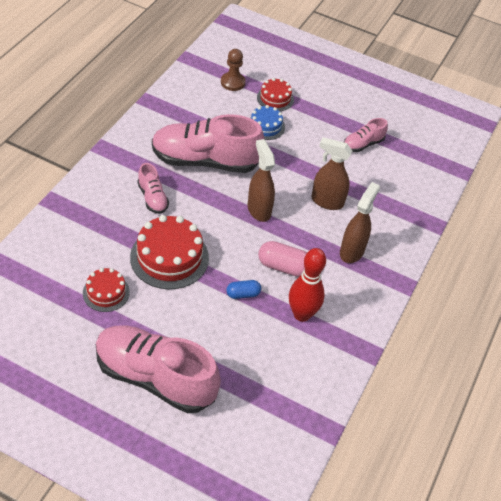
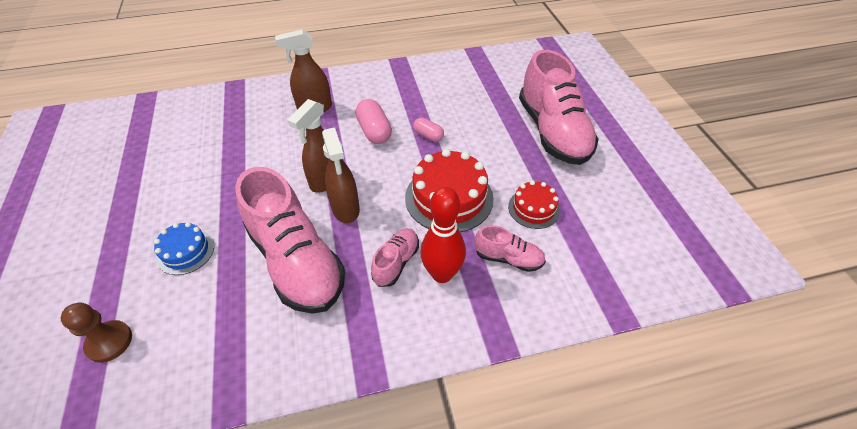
camera: 125 degrees left, 0 degrees up
(243, 294) = (428, 136): blue capsule -> pink capsule
(275, 98) = (118, 276): red cake -> none
(302, 314) = (407, 100): red bowling pin -> red bowling pin (442, 274)
(327, 201) = (268, 148): brown spray bottle -> brown spray bottle (345, 209)
(363, 144) = (155, 166): pink shoe -> pink shoe (508, 258)

